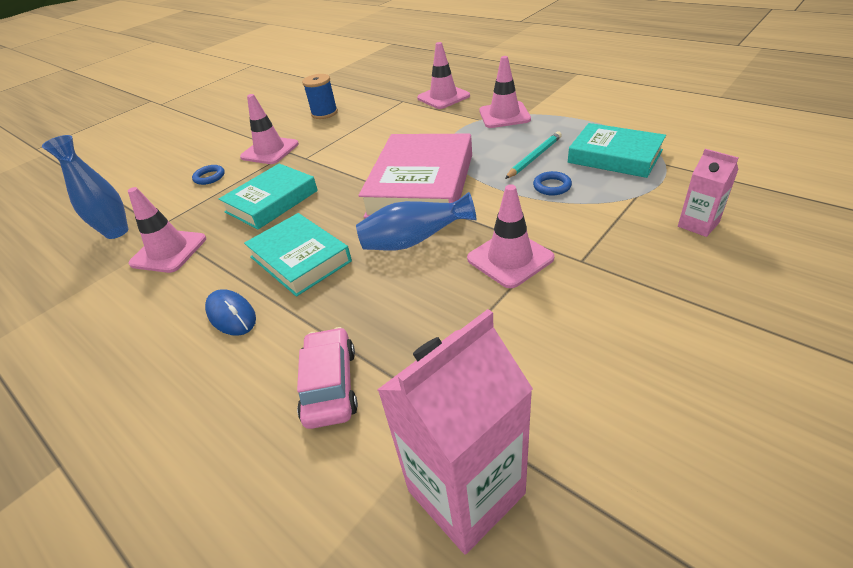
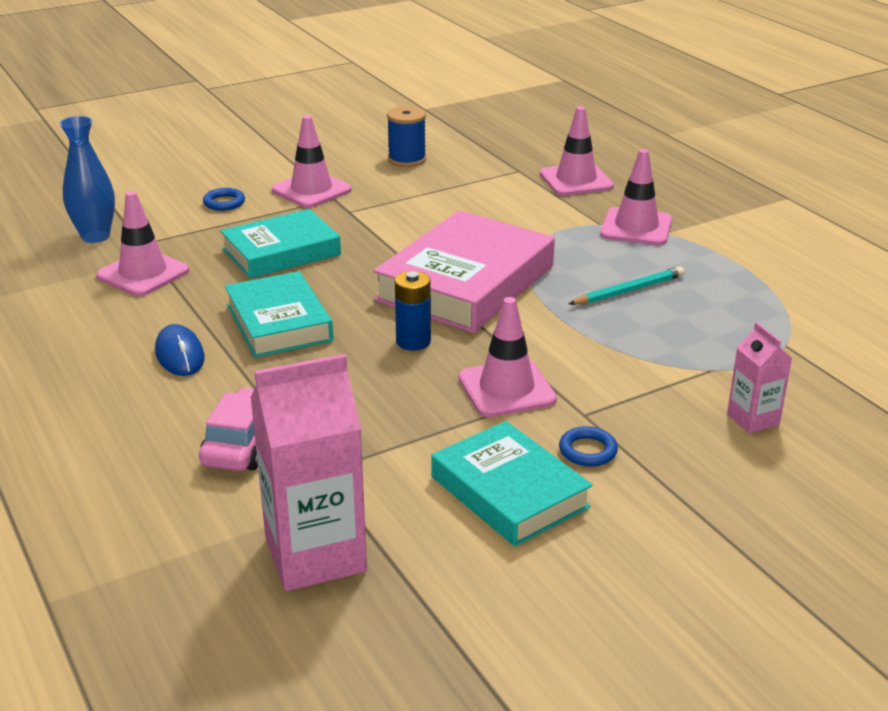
camera: 15 degrees right, 10 degrees down
(414, 242) = (413, 341): blue vase -> blue battery
(552, 186) = (620, 329): blue ring -> blue ring (587, 451)
(614, 156) = (730, 318): turquoise book -> turquoise book (509, 492)

